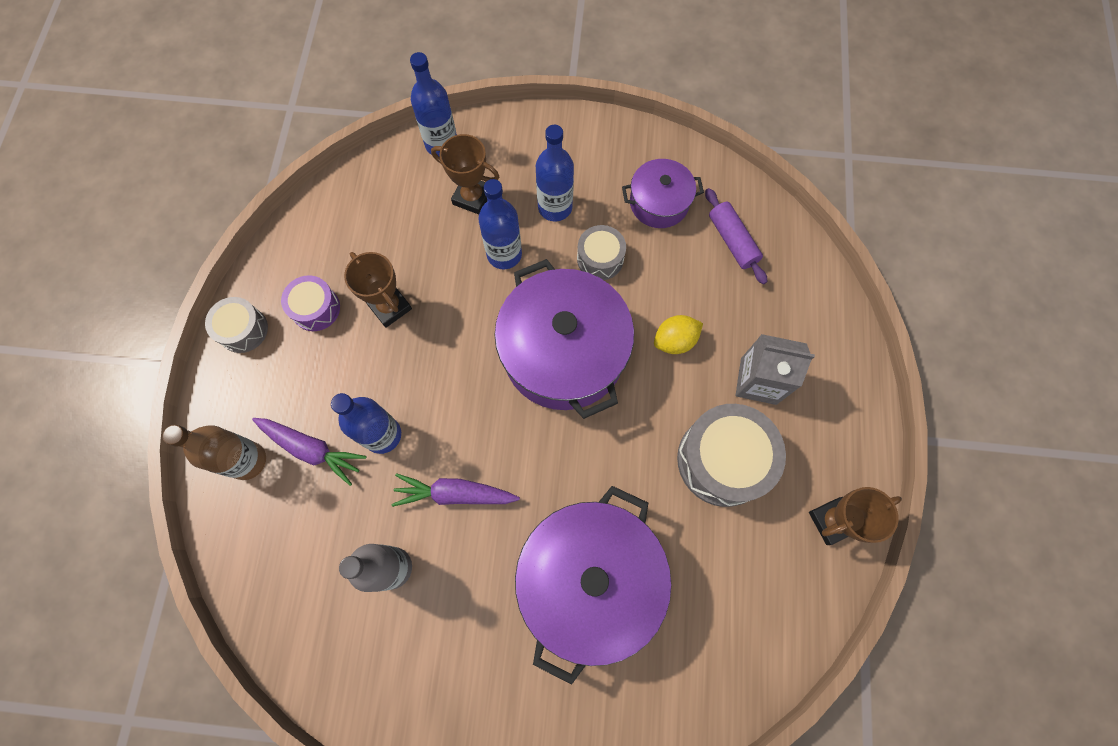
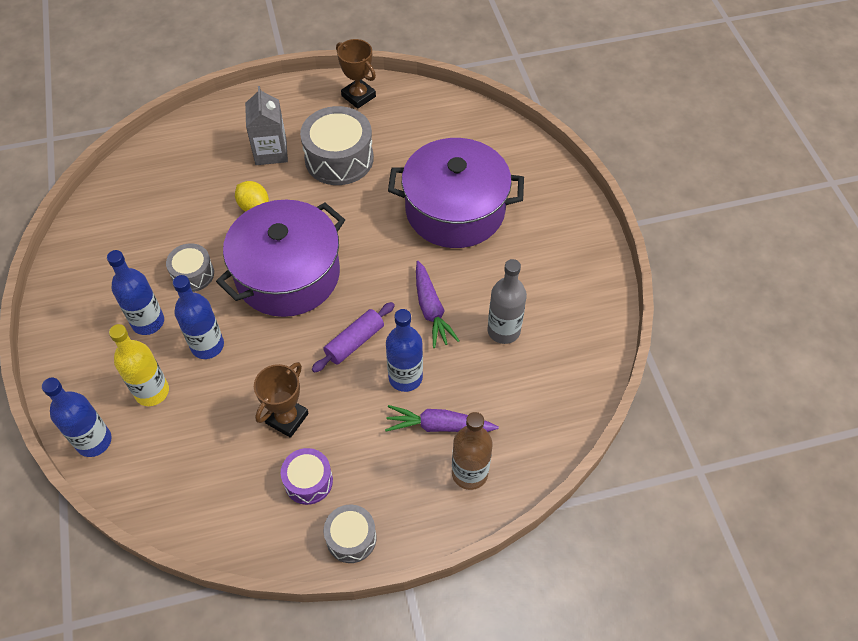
camera: 110 degrees left, 15 degrees down
(312, 449) = (439, 426): purple carrot -> purple carrot turned 90 degrees counterclockwise
(472, 197) = (152, 392): brown trophy -> yellow bottle
(659, 203) = (126, 248): purple pot -> none
(732, 241) = (152, 191): purple rolling pin -> purple rolling pin (354, 342)

